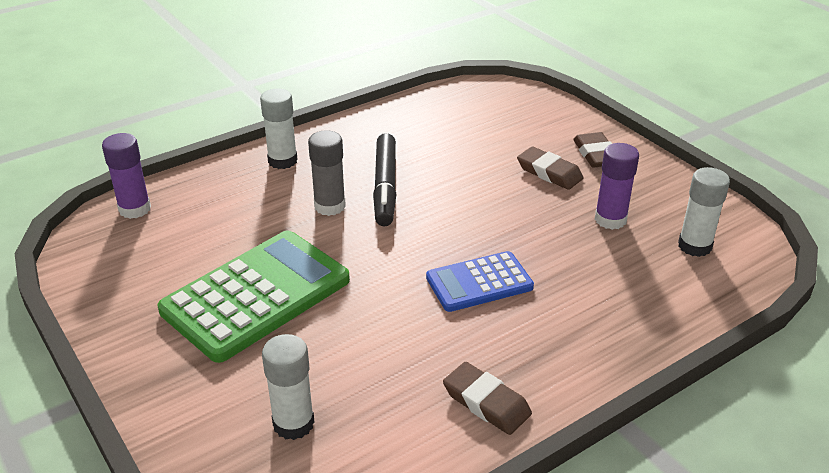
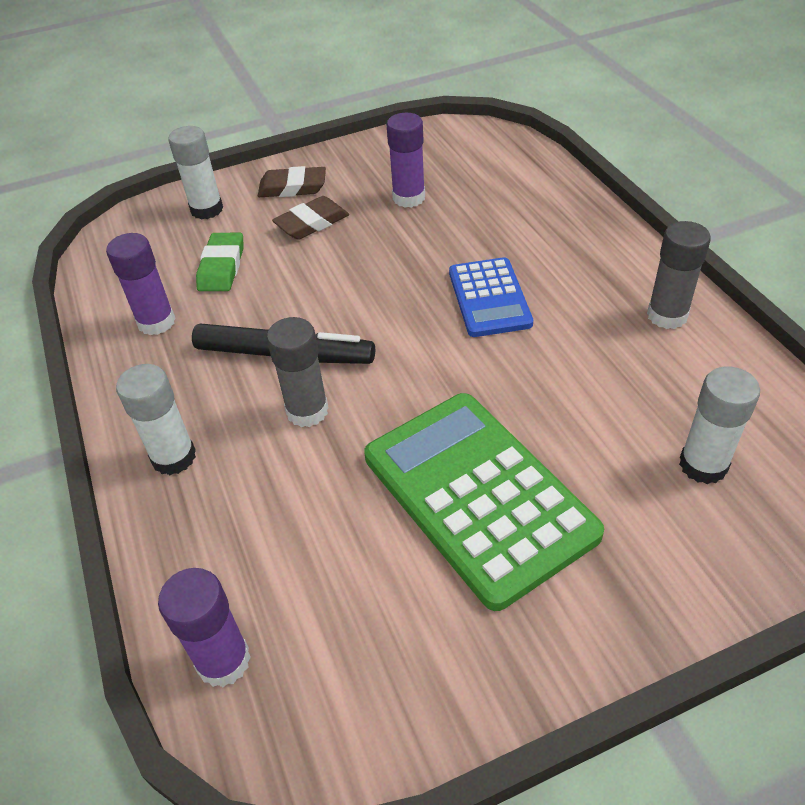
camera: 75 degrees left, 10 degrees up
(407, 127) = (156, 322): none -> purple glue stick
(476, 141) = (222, 267): none -> green eraser
(486, 402) = (667, 315): brown eraser -> grey glue stick
(694, 246) = (463, 159): white glue stick -> white glue stick (207, 209)

